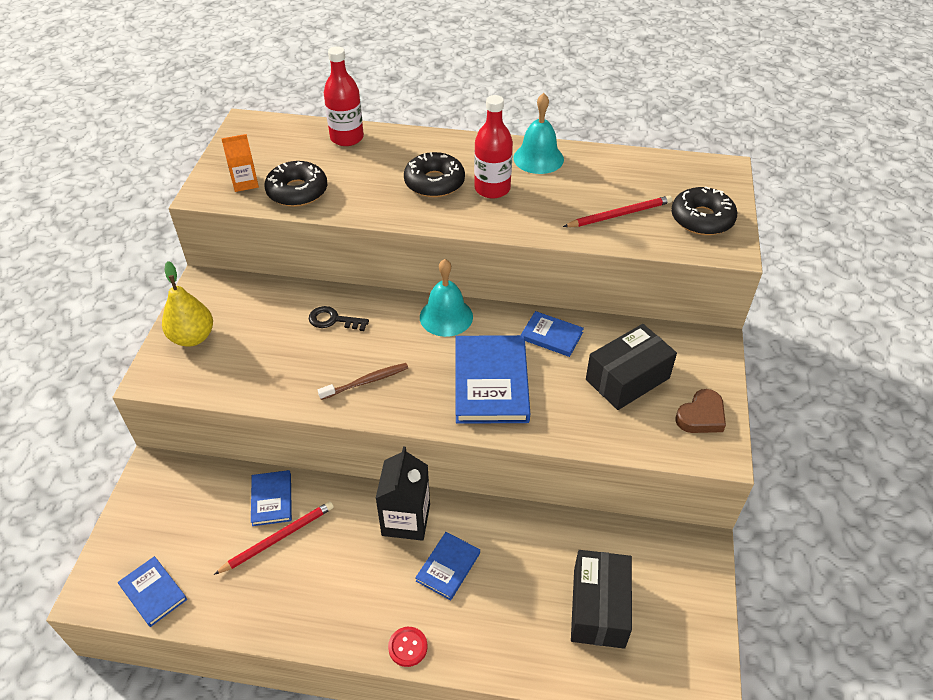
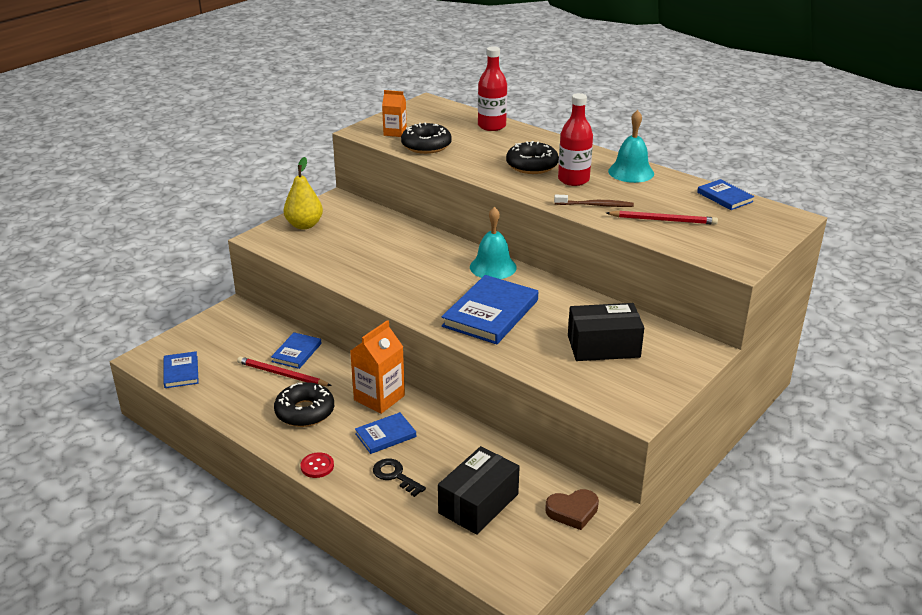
camera: 30 degrees right, 15 degrees down
(278, 538) = (282, 374): red pencil -> red pencil turned 150 degrees counterclockwise
(333, 320) = (408, 244): black key -> black key (395, 476)
(366, 382) = (398, 284): brown toothbrush -> brown toothbrush (595, 205)
(406, 519) = (379, 398): black carton -> orange carton
(551, 336) = (566, 303): blue book -> blue book (725, 197)
(701, 416) = (644, 388): brown heart -> brown heart (572, 511)
(702, 219) = (734, 241): black donut -> black donut (305, 412)

